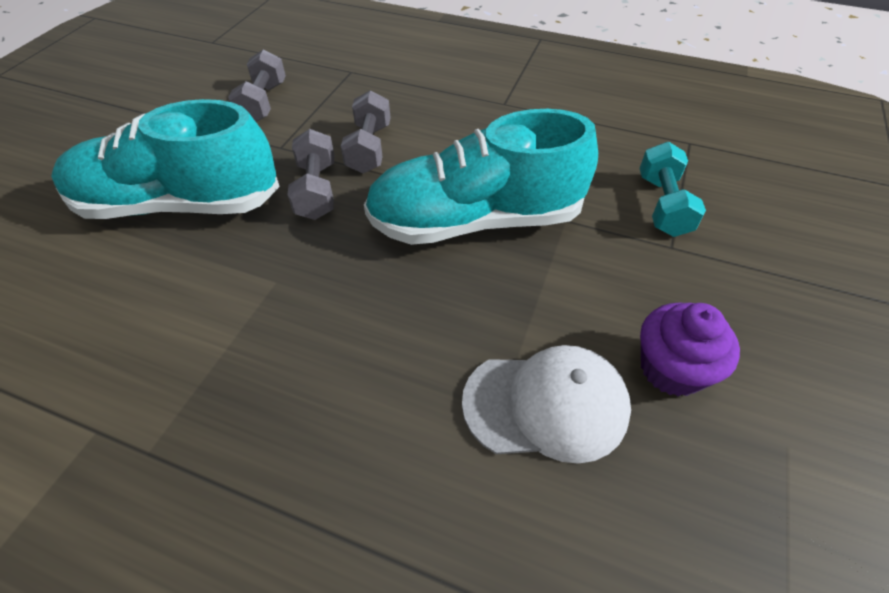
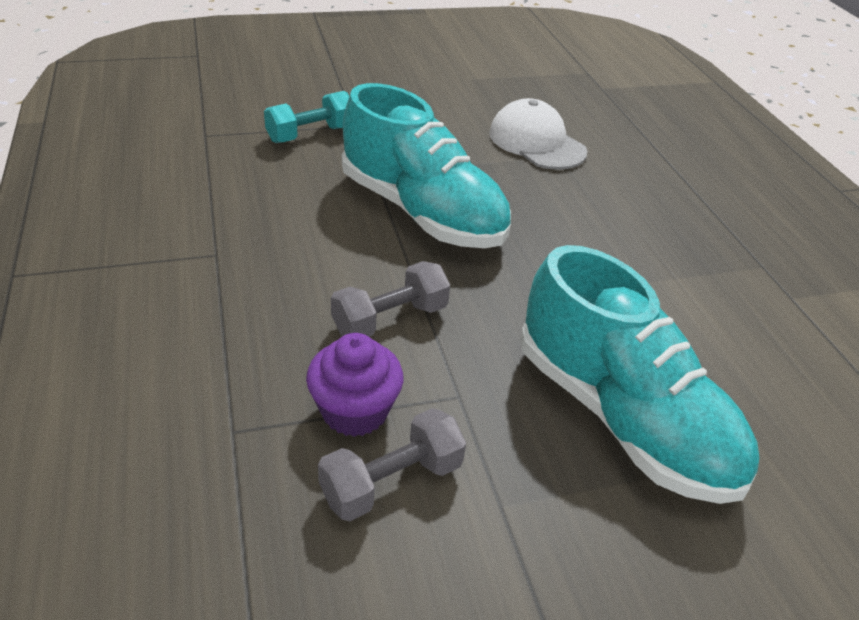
camera: 130 degrees left, 10 degrees down
(316, 190) = (489, 322): grey dumbbell -> none
(671, 368) = (462, 111): purple cupcake -> purple cupcake (355, 411)

